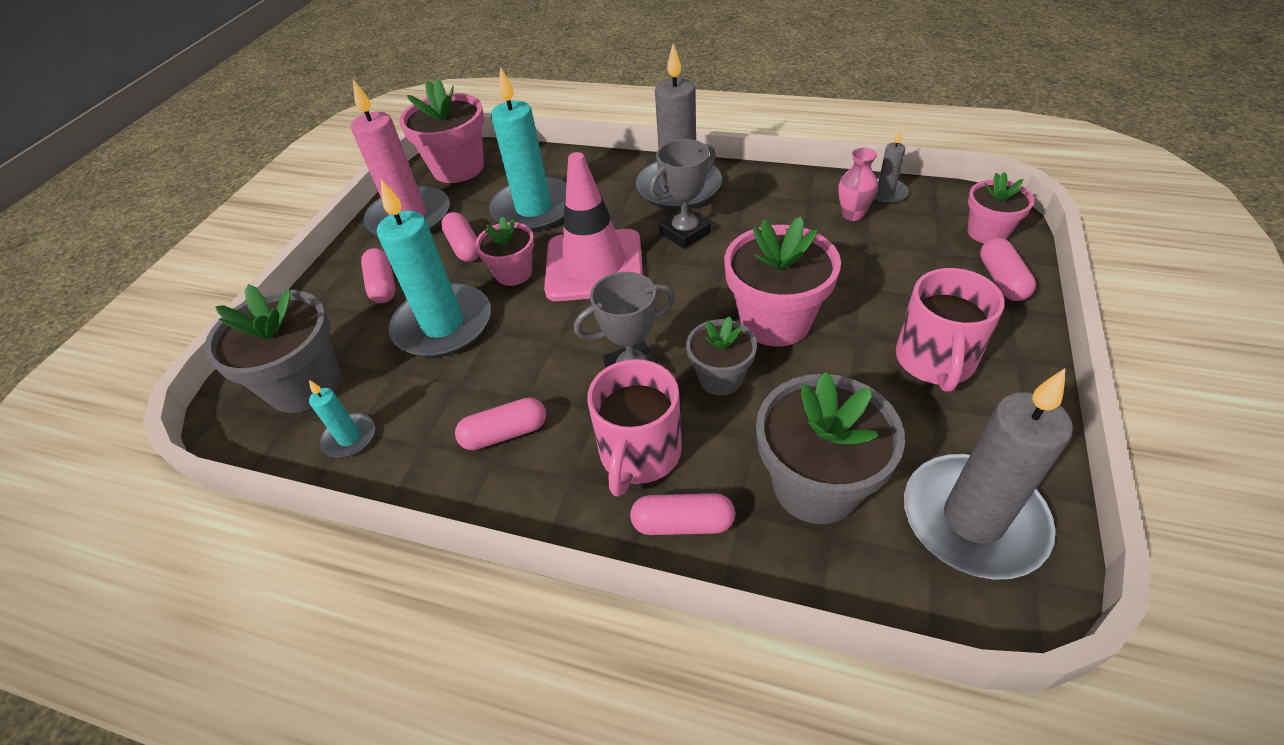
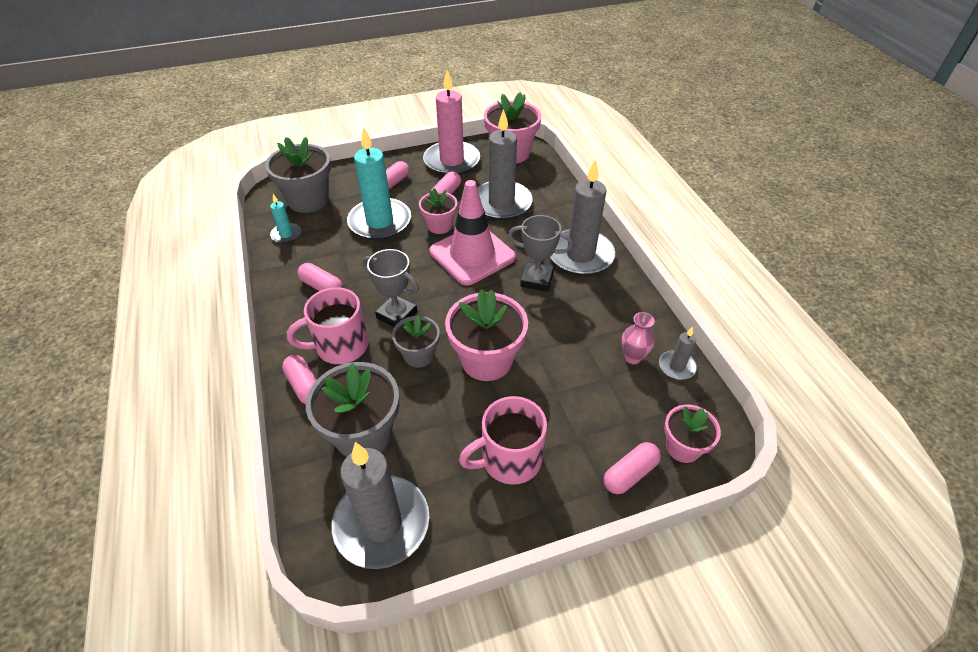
camera: 50 degrees right, 0 degrees up
(534, 209) = (501, 203): turquoise candle -> grey candle

